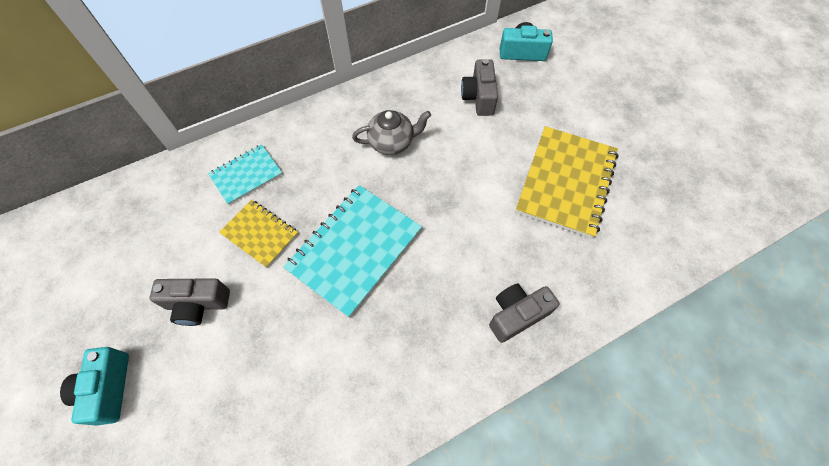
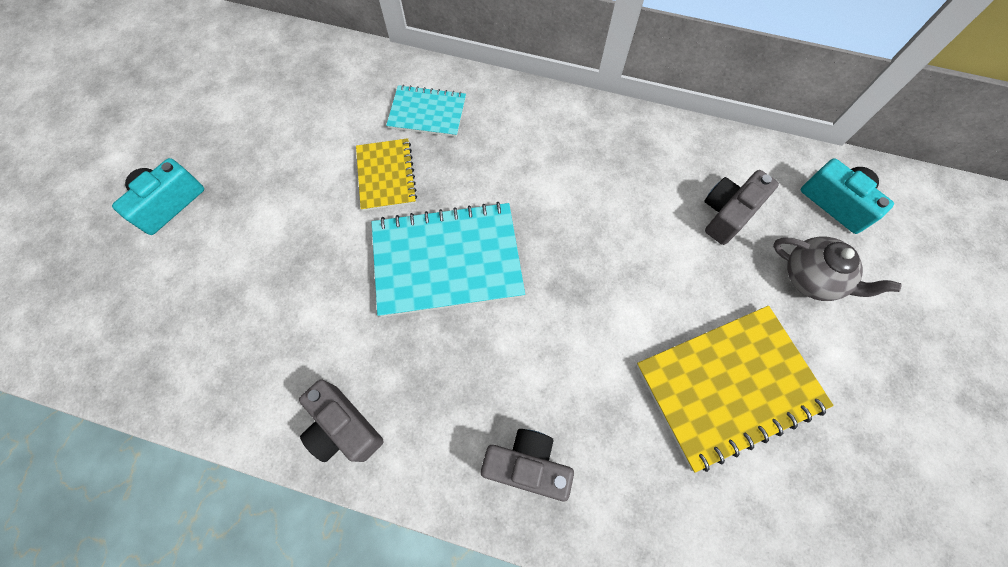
camera: 45 degrees right, 5 degrees up
(198, 304) = (285, 194): grey camera -> grey camera (344, 427)
(392, 143) = (585, 188): grey teapot -> grey teapot (811, 278)

